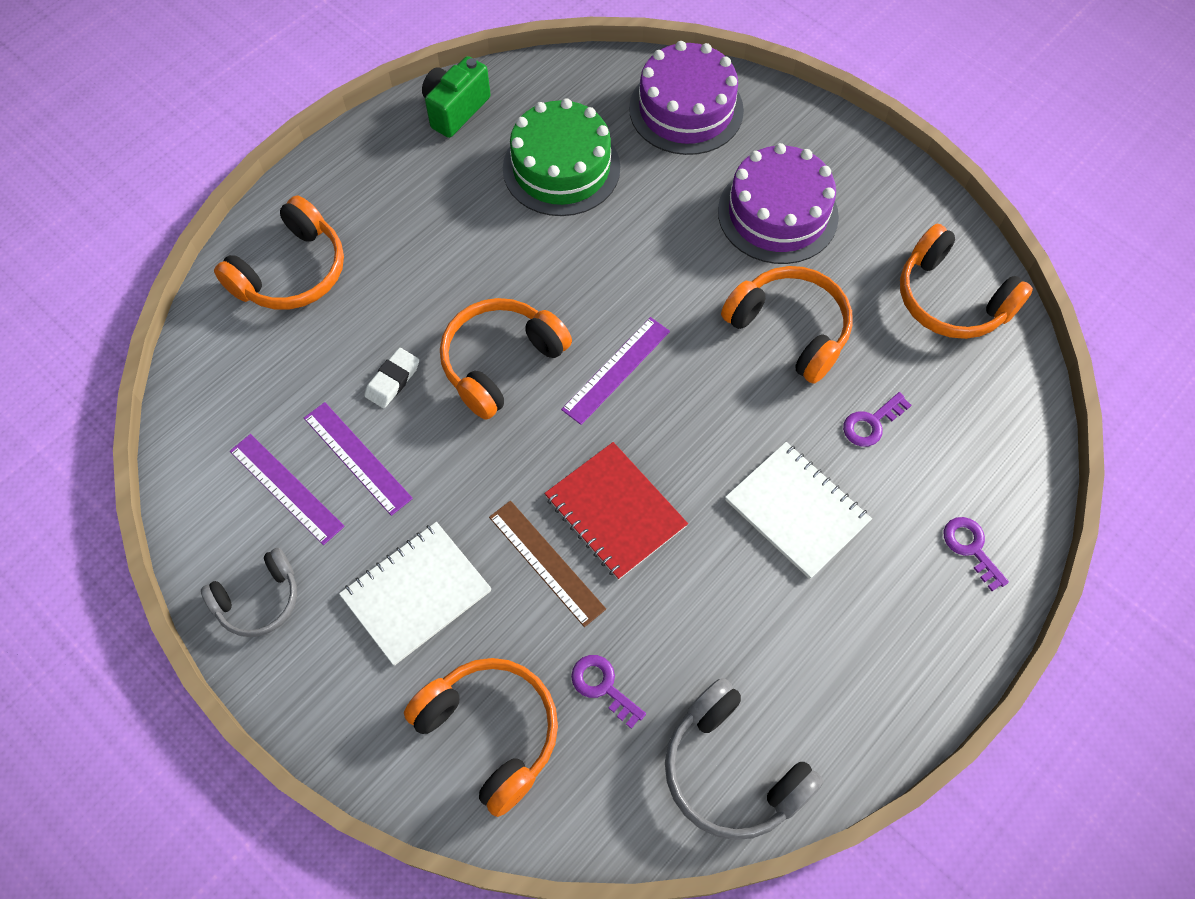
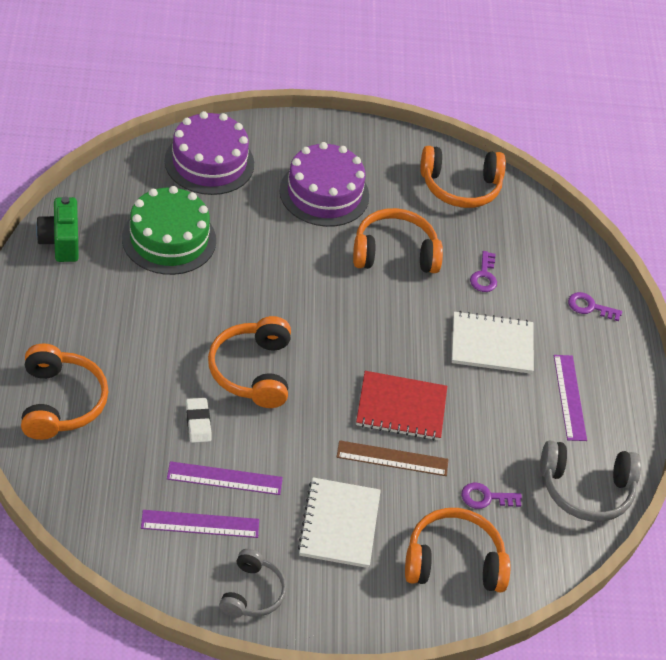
camera: 50 degrees left, 15 degrees down
(616, 370) = (323, 333): purple ruler -> purple ruler (569, 397)

